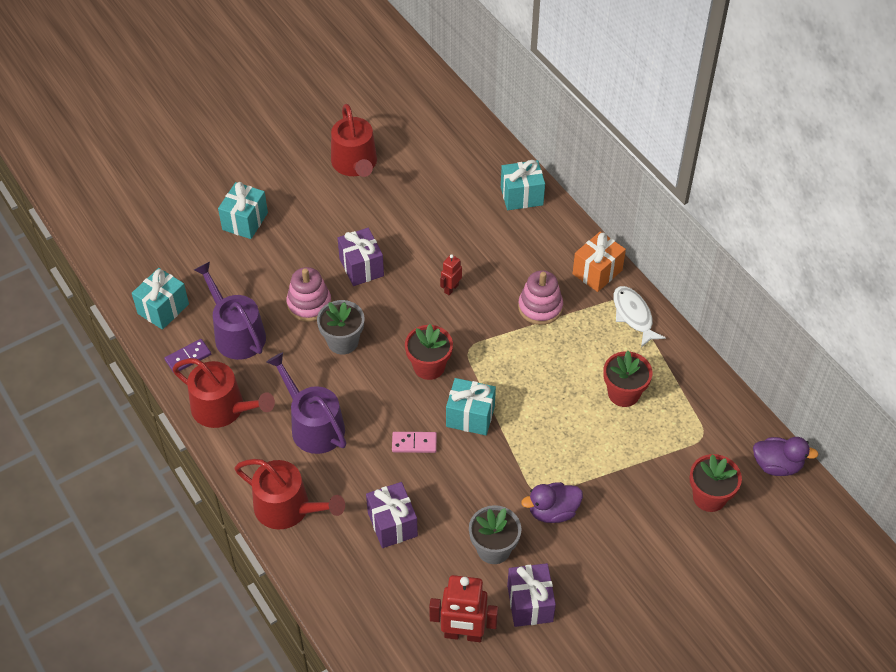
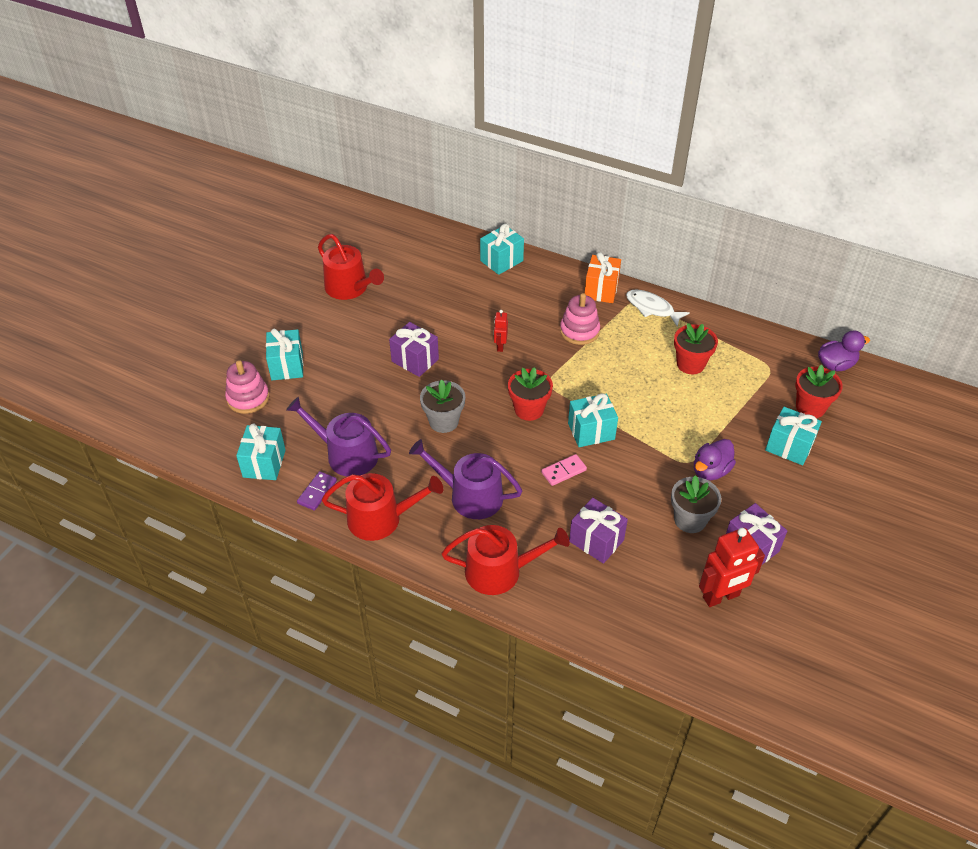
camera: 30 degrees left, 5 degrees down
(309, 304) = (392, 405): pink stacking toy -> pink stacking toy (248, 398)
(651, 526) = (789, 447): none -> turquoise gift

